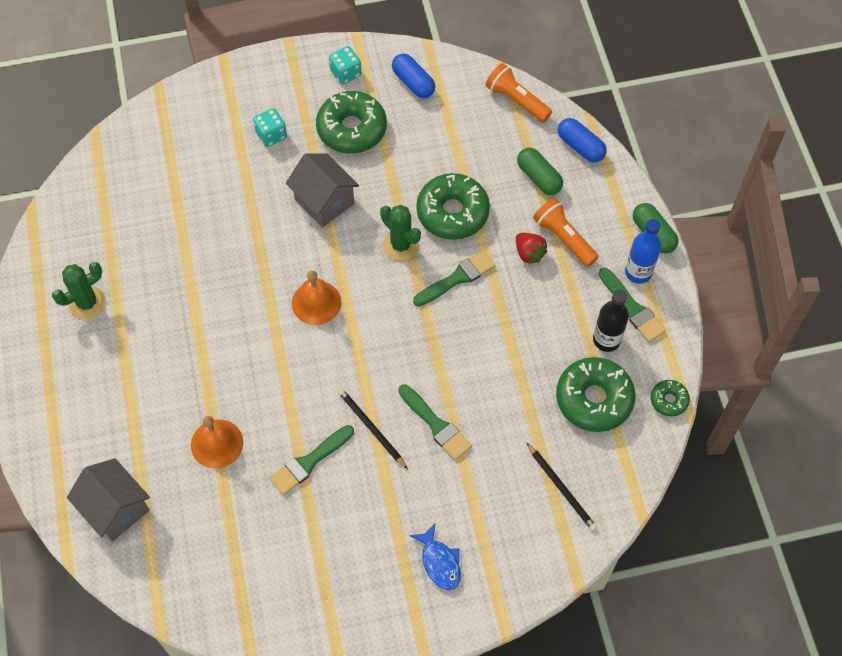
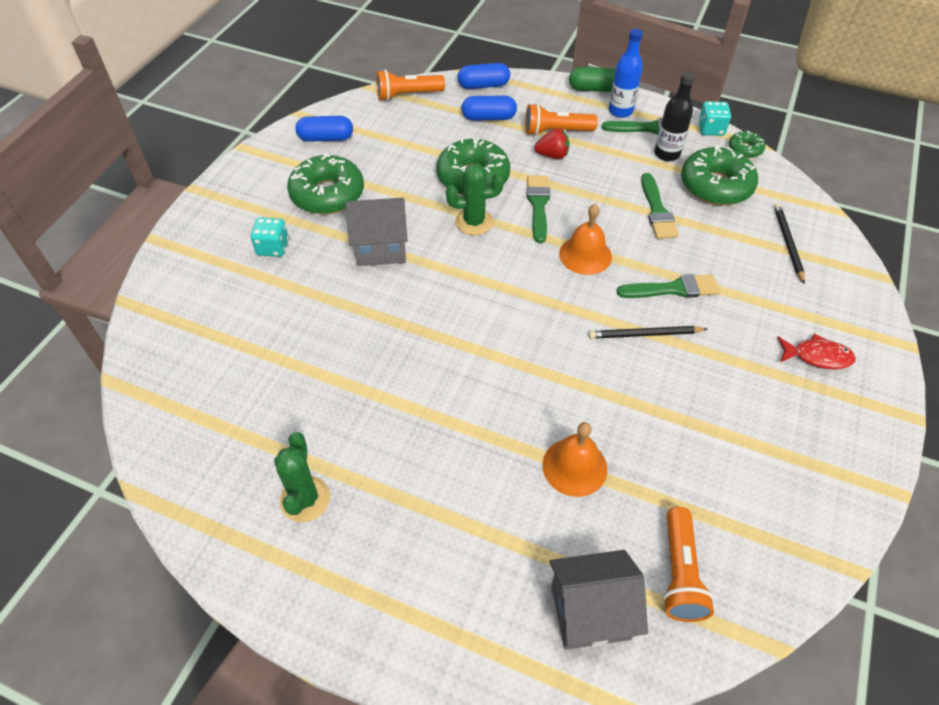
camera: 55 degrees left, 10 degrees down
(177, 549) = (680, 573): none -> orange flashlight
(309, 461) = (649, 399): green brush -> green brush (657, 210)
(316, 302) = (480, 306): orange bell -> orange bell (585, 255)
(345, 73) = (268, 170): turquoise dice -> turquoise dice (710, 129)
(439, 562) = (817, 356): blue fish -> red fish
(539, 177) = (488, 117): green capsule -> blue capsule
(561, 488) = (788, 243): black pencil -> black pencil turned 90 degrees counterclockwise

